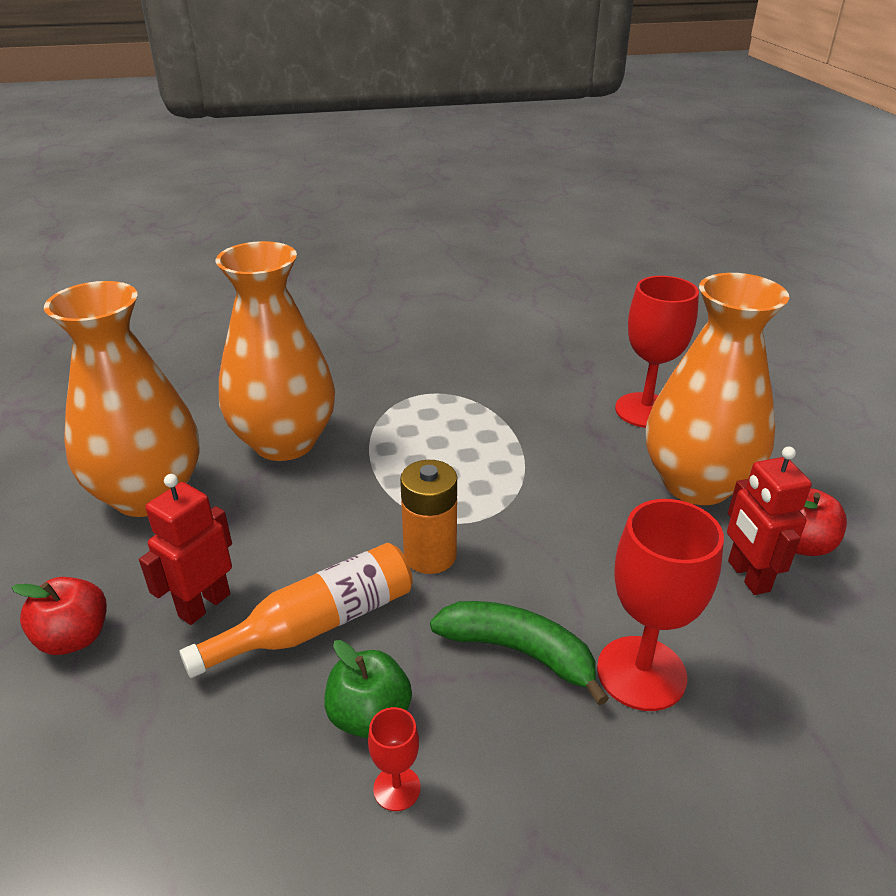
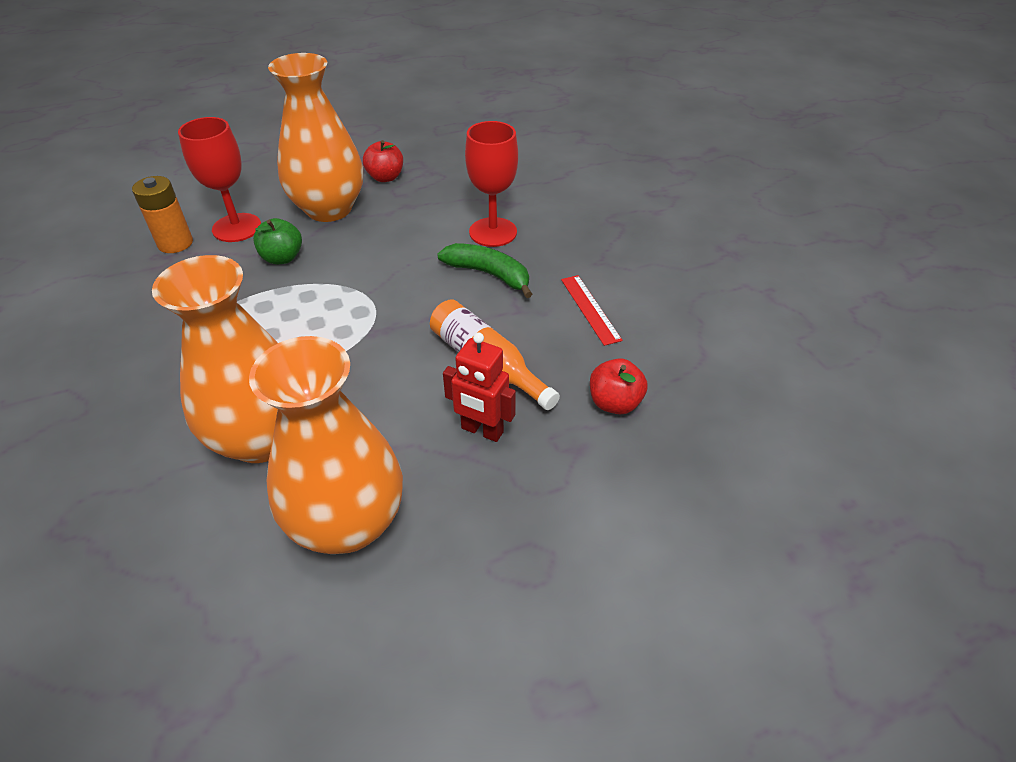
camera: 100 degrees left, 10 degrees up
(74, 638) = (531, 501): red apple -> red apple (614, 403)
(369, 716) = (550, 326): green apple -> green apple (282, 258)
(397, 788) = (590, 309): red goblet -> red ruler
(430, 555) = (412, 320): orange battery -> orange battery (175, 243)
(519, 652) = (489, 274): green banana -> green banana turned 105 degrees clockwise
(747, 576) = (414, 196): red robot -> none

